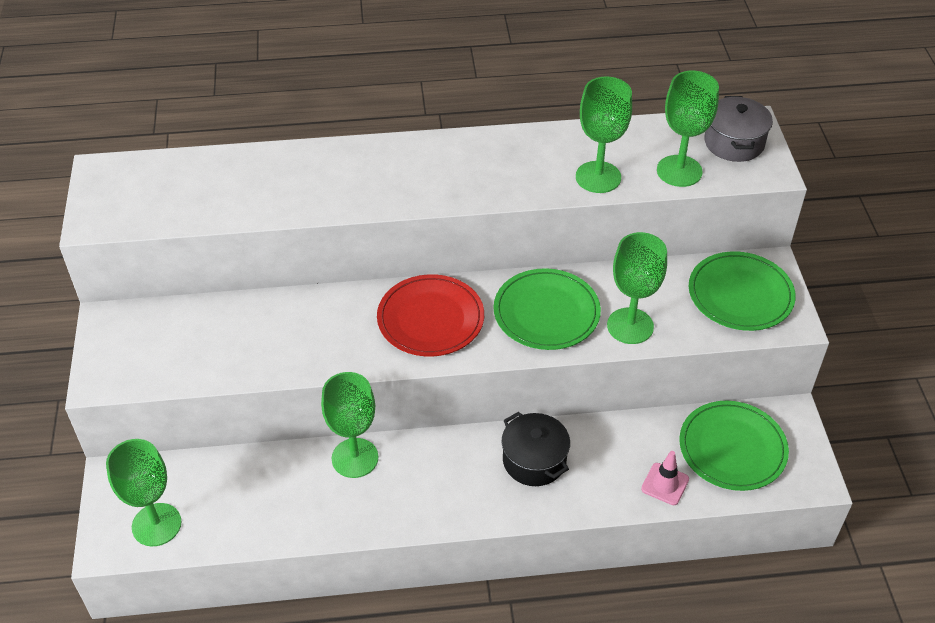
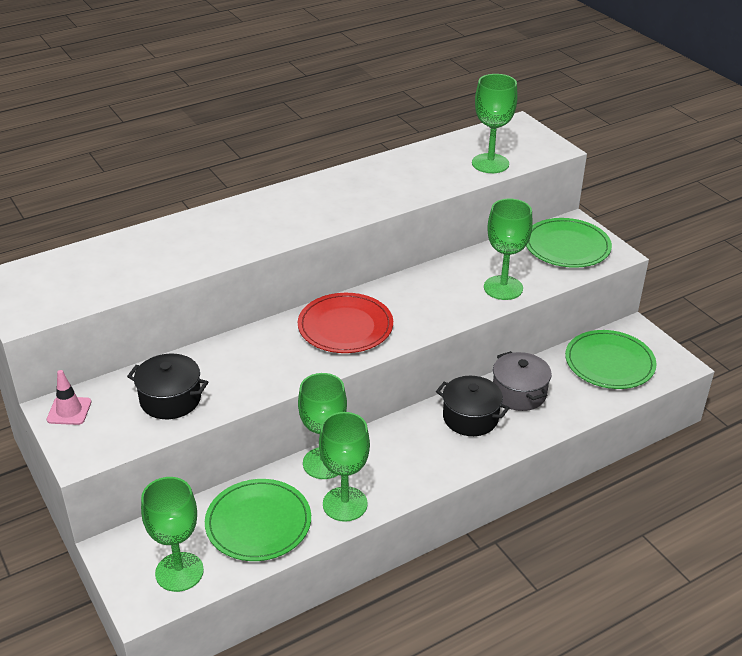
camera: 25 degrees left, 10 degrees down
(213, 346) = (170, 399): none -> black pot
(546, 312) = (434, 297): green plate -> green plate (258, 523)
(598, 177) = (434, 181): green goblet -> green goblet (345, 504)
(665, 484) = (578, 401): pink traffic cone -> pink traffic cone (69, 411)
(734, 142) = (515, 138): grey pot -> grey pot (519, 393)

